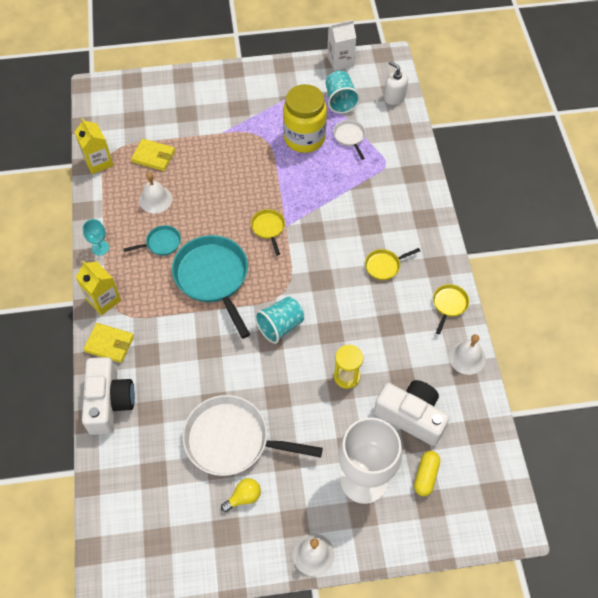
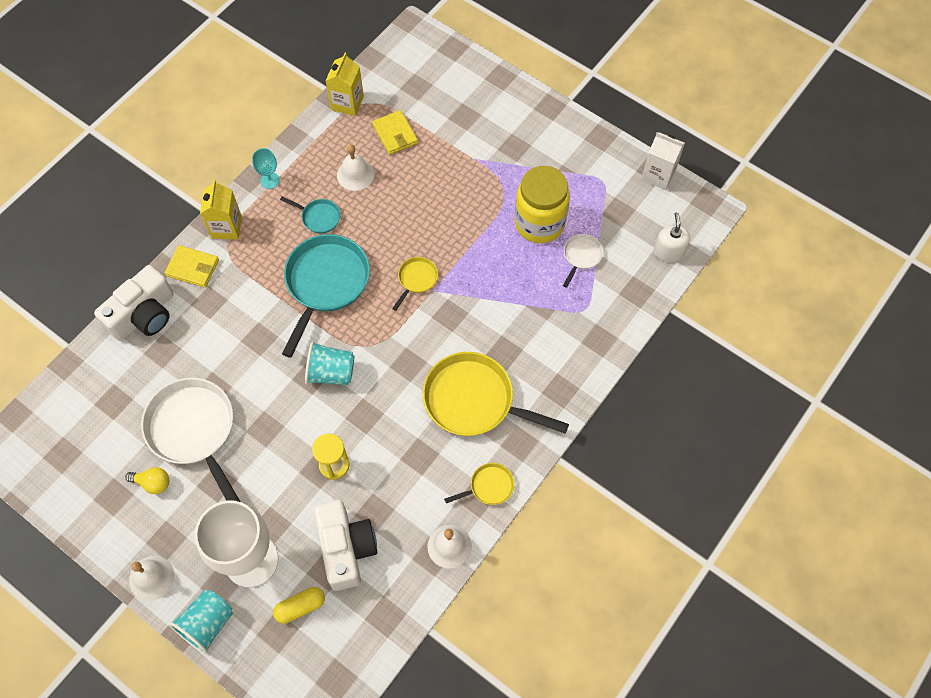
camera: 45 degrees right, 5 degrees up
(109, 344) = (192, 268): yellow wallet -> yellow wallet turned 45 degrees counterclockwise
(340, 101) = (613, 214): turquoise cup -> turquoise cup (207, 624)
(384, 266) = (474, 400): yellow pan -> yellow pan, size x2.13

